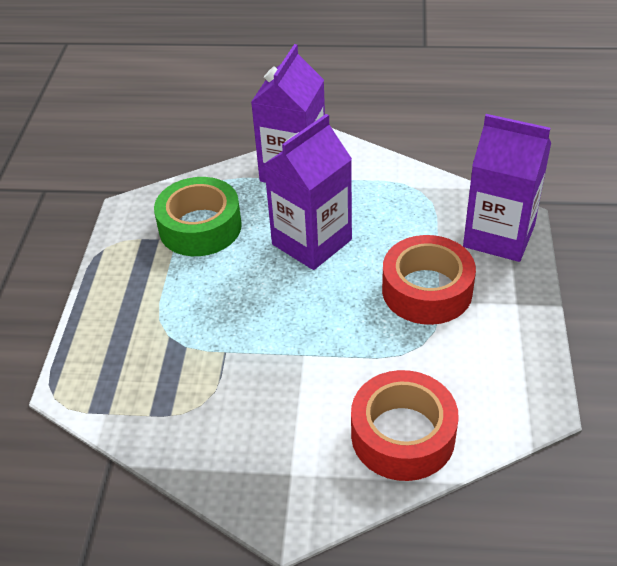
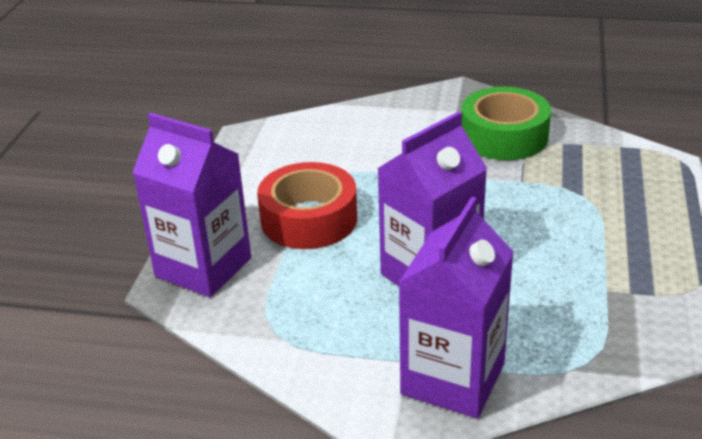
camera: 175 degrees left, 10 degrees down
(200, 227) = (578, 302): green tape -> green tape (504, 136)
(403, 435) = (365, 125): red tape -> none

